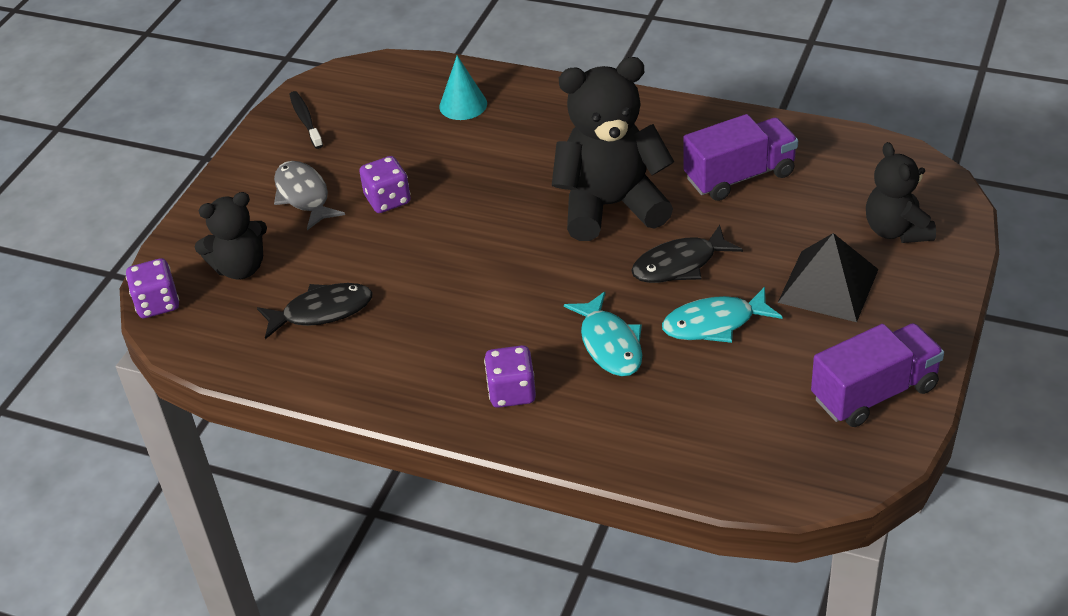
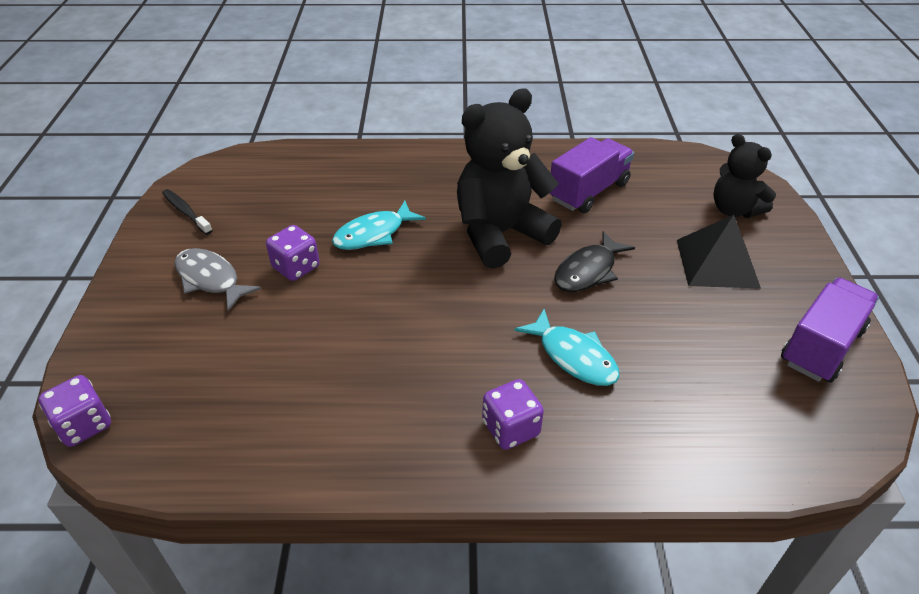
camera: 25 degrees left, 0 degrees up
(240, 268) = (169, 364): black teddy bear -> none
(322, 311) = (275, 390): black fish -> none
(463, 105) = (328, 176): turquoise cone -> none
(714, 324) = (650, 316): turquoise fish -> turquoise fish (373, 234)

